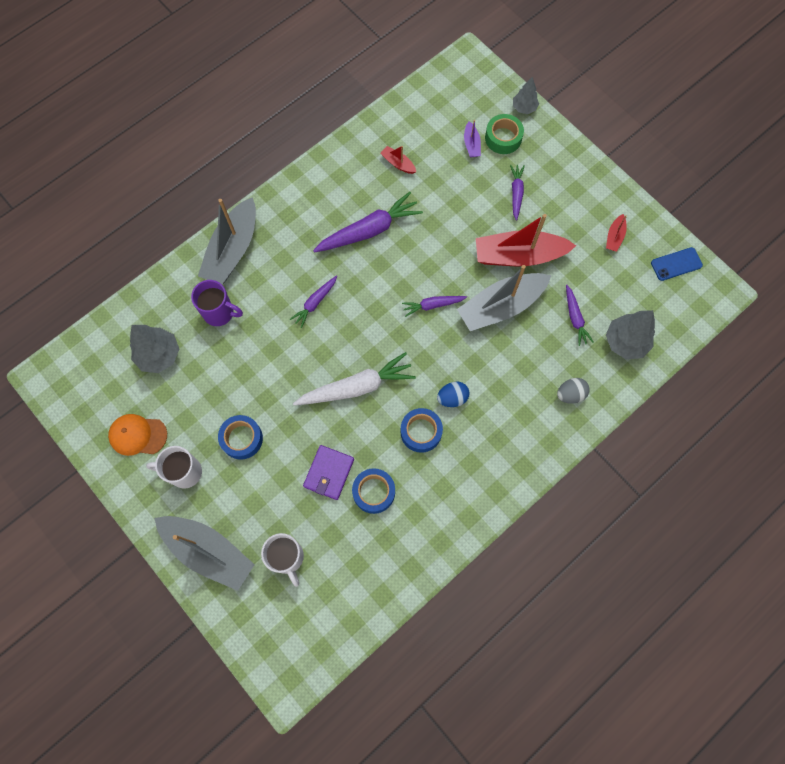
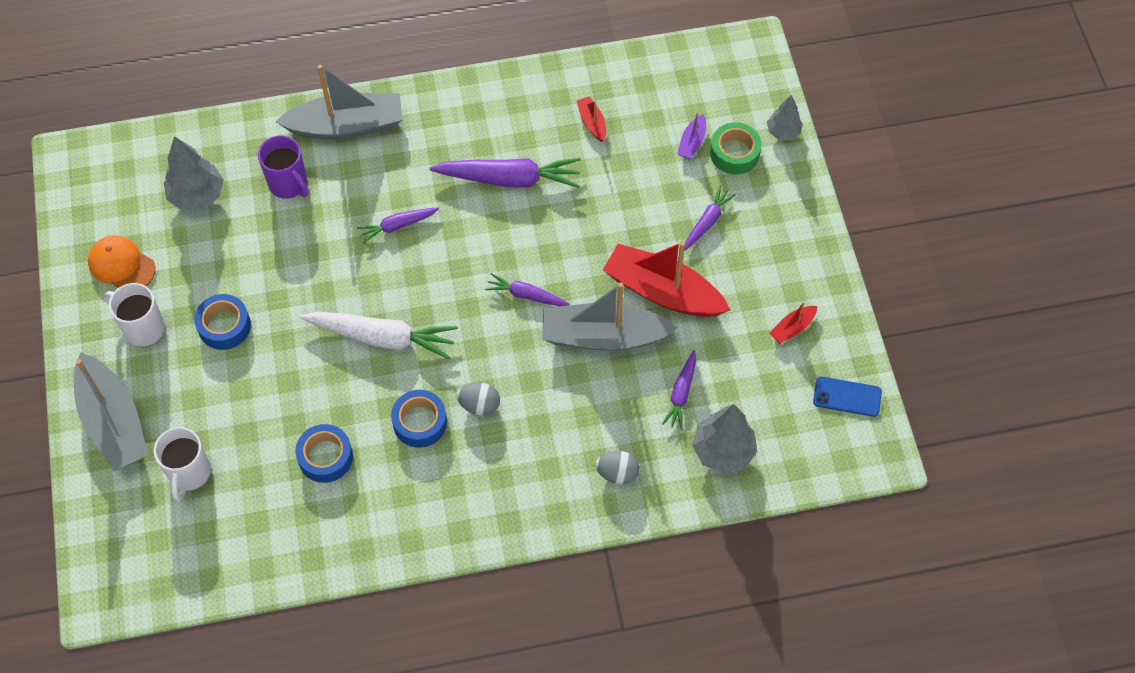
camera: 30 degrees right, 10 degrees down
(233, 250) = (346, 126): grey boat -> grey boat turned 150 degrees counterclockwise
(329, 473) = (291, 411): purple wallet -> none
(452, 398) = (479, 405): blue egg -> grey egg

